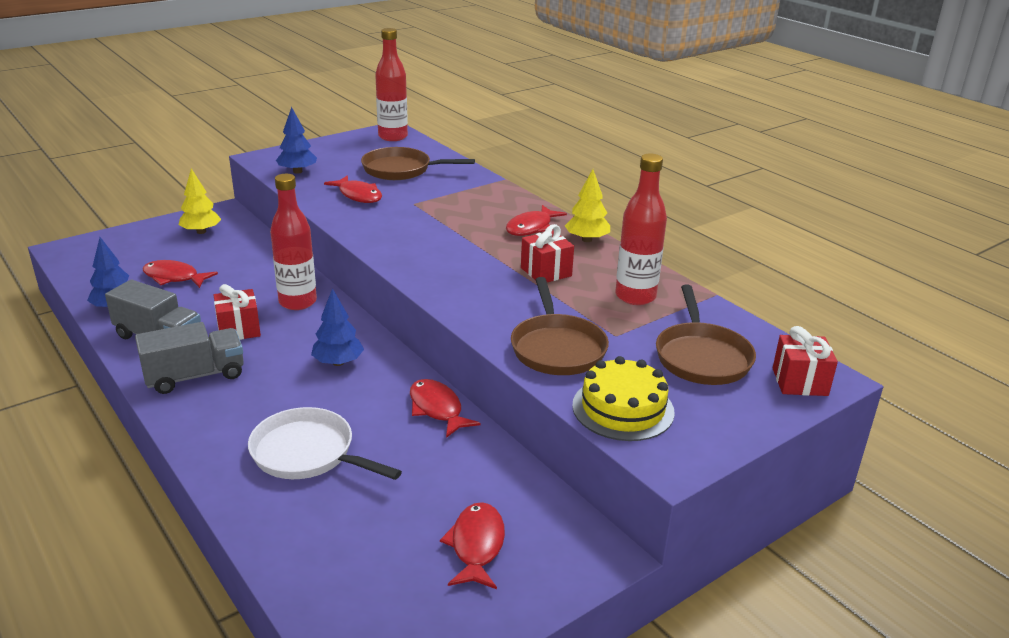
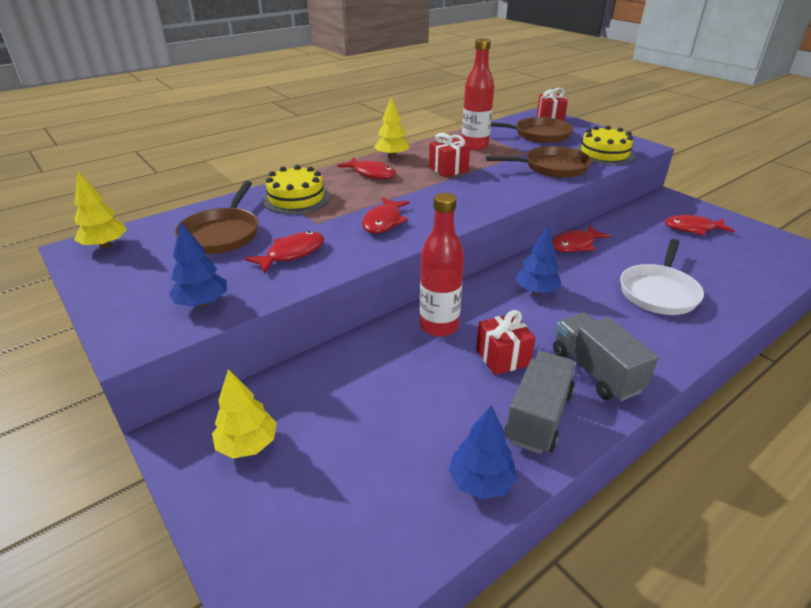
camera: 90 degrees left, 5 degrees up
(174, 277) = (392, 440): red fish -> red fish (383, 222)
(393, 137) = (105, 245): red bottle -> yellow tree
(468, 193) = (296, 198): none -> yellow cake

